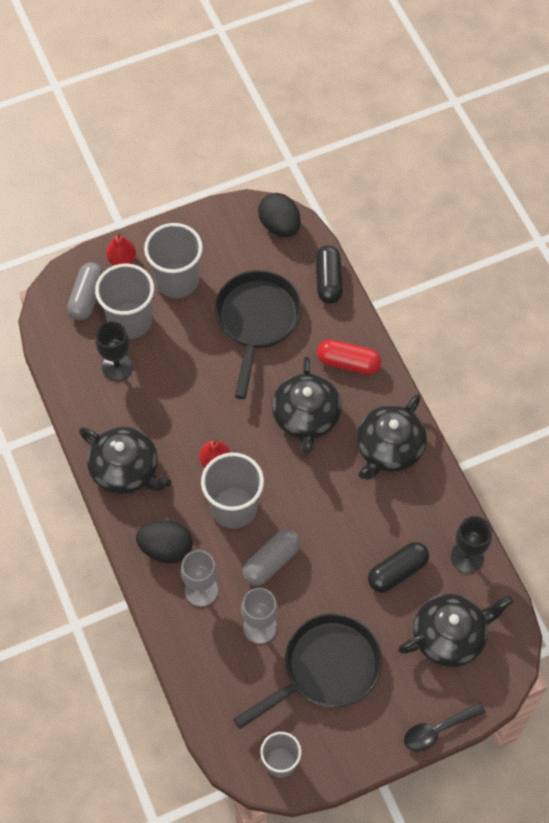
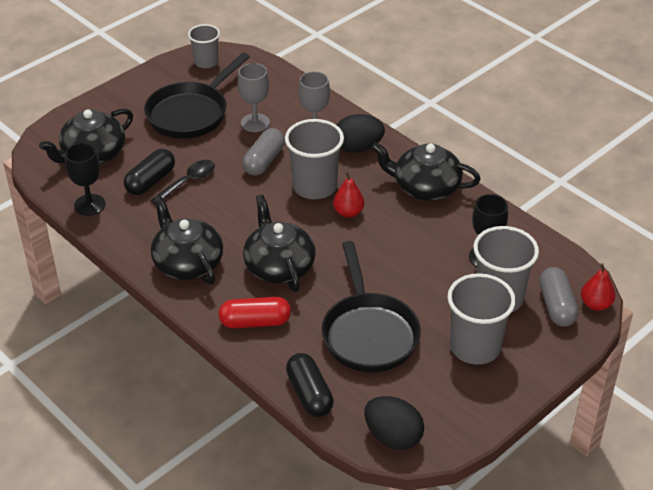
camera: 160 degrees right, 20 degrees down
(122, 260) = (546, 350): red pear -> red pear (595, 304)
(389, 448) = (187, 263): black teapot -> black teapot turned 45 degrees counterclockwise
(437, 730) = (89, 102): black spoon -> black spoon (188, 182)

